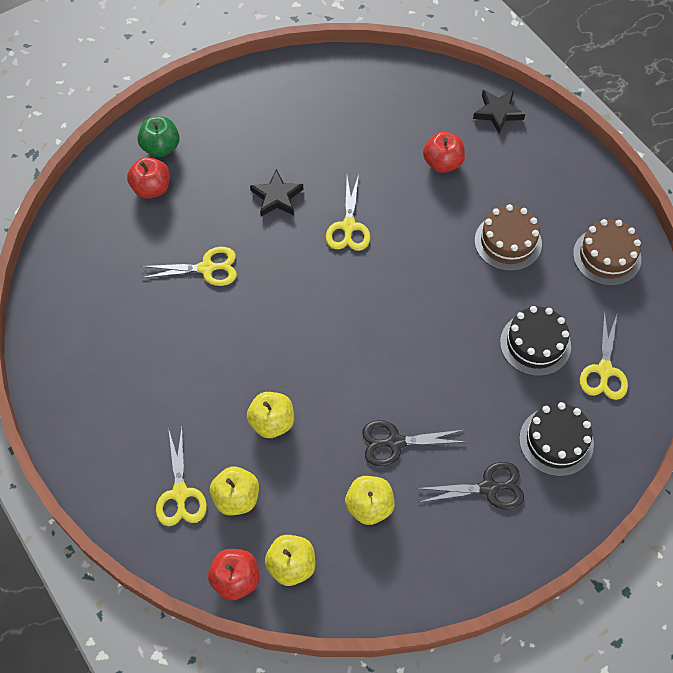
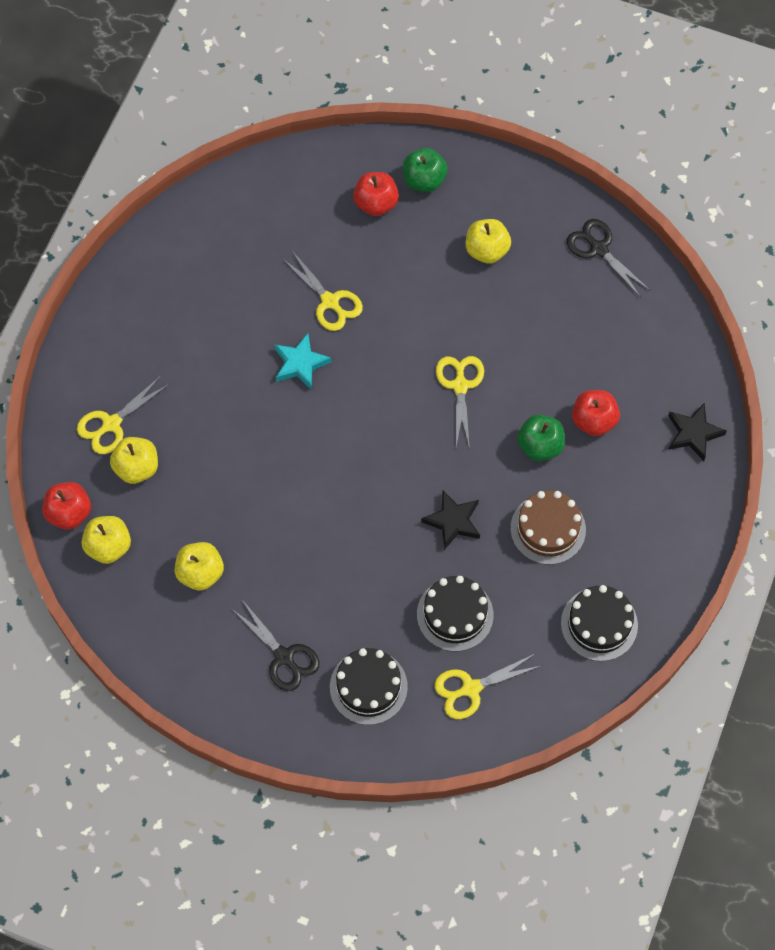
camera: 55 degrees right, 5 degrees up
(242, 320) = (300, 364): none -> turquoise star
(272, 422) = (222, 450): yellow apple -> yellow apple (486, 250)
(277, 197) = (445, 307): black star -> black star (453, 521)
(348, 226) = (460, 385): yellow scissors -> yellow scissors turned 120 degrees clockwise
(395, 442) = (273, 557): black scissors -> black scissors (598, 249)
(437, 207) = (540, 446): none -> green apple
(607, 256) = (599, 624): brown cake -> black cake

